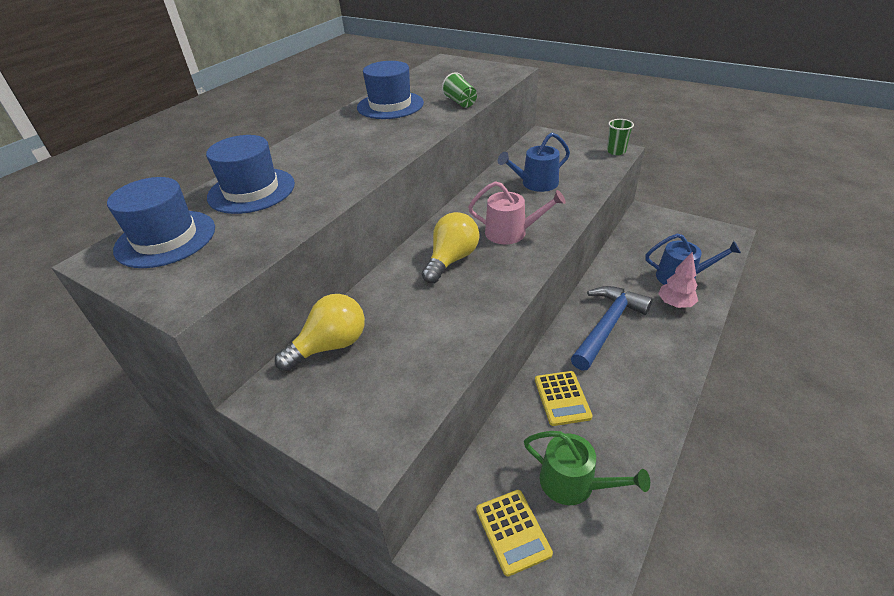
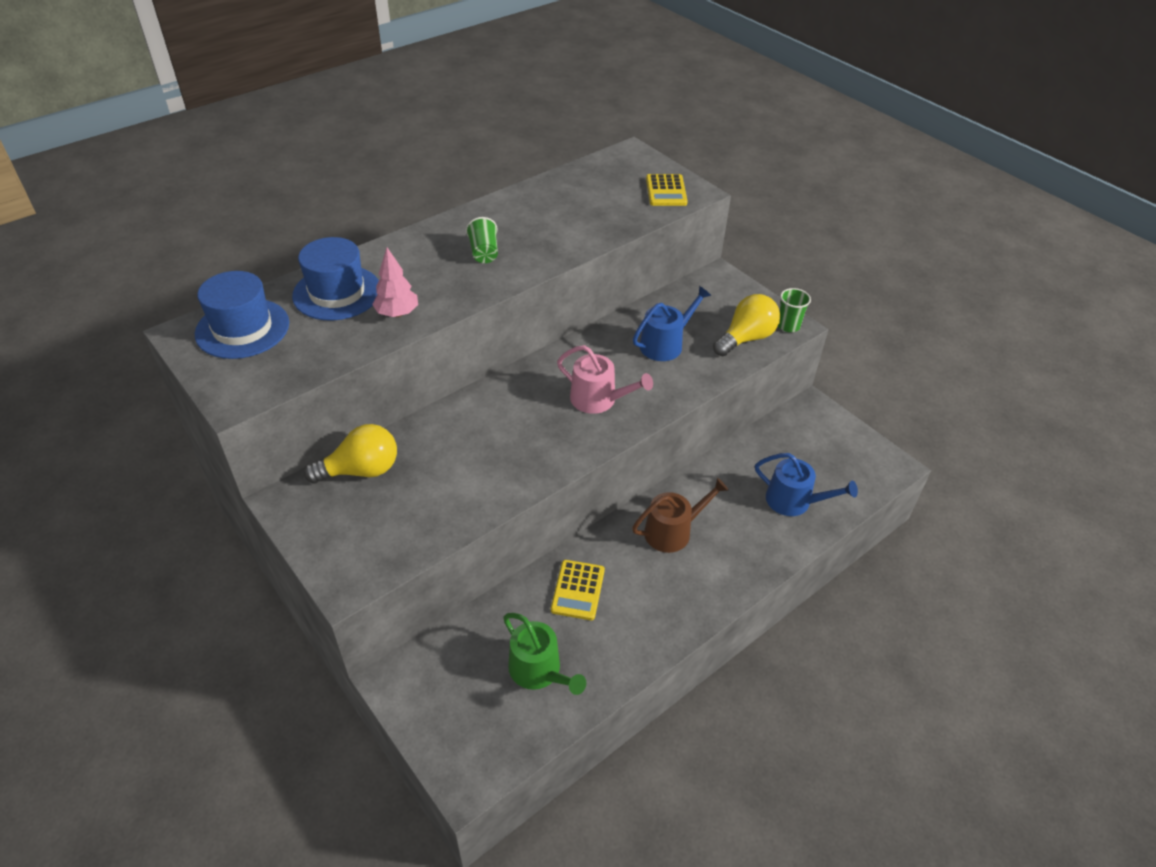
camera: 15 degrees right, 5 degrees up
(390, 105) = (528, 211): blue hat -> none
(451, 260) = (519, 413): yellow light bulb -> yellow light bulb (746, 338)
(460, 102) = (605, 229): green cup -> green cup (484, 252)
(513, 531) = (461, 691): yellow calculator -> yellow calculator (666, 191)
(536, 183) = (665, 344): blue watering can -> blue watering can turned 150 degrees clockwise
(607, 326) = (673, 531): blue hammer -> brown watering can
(675, 304) = (763, 530): pink tree -> pink tree (397, 313)

